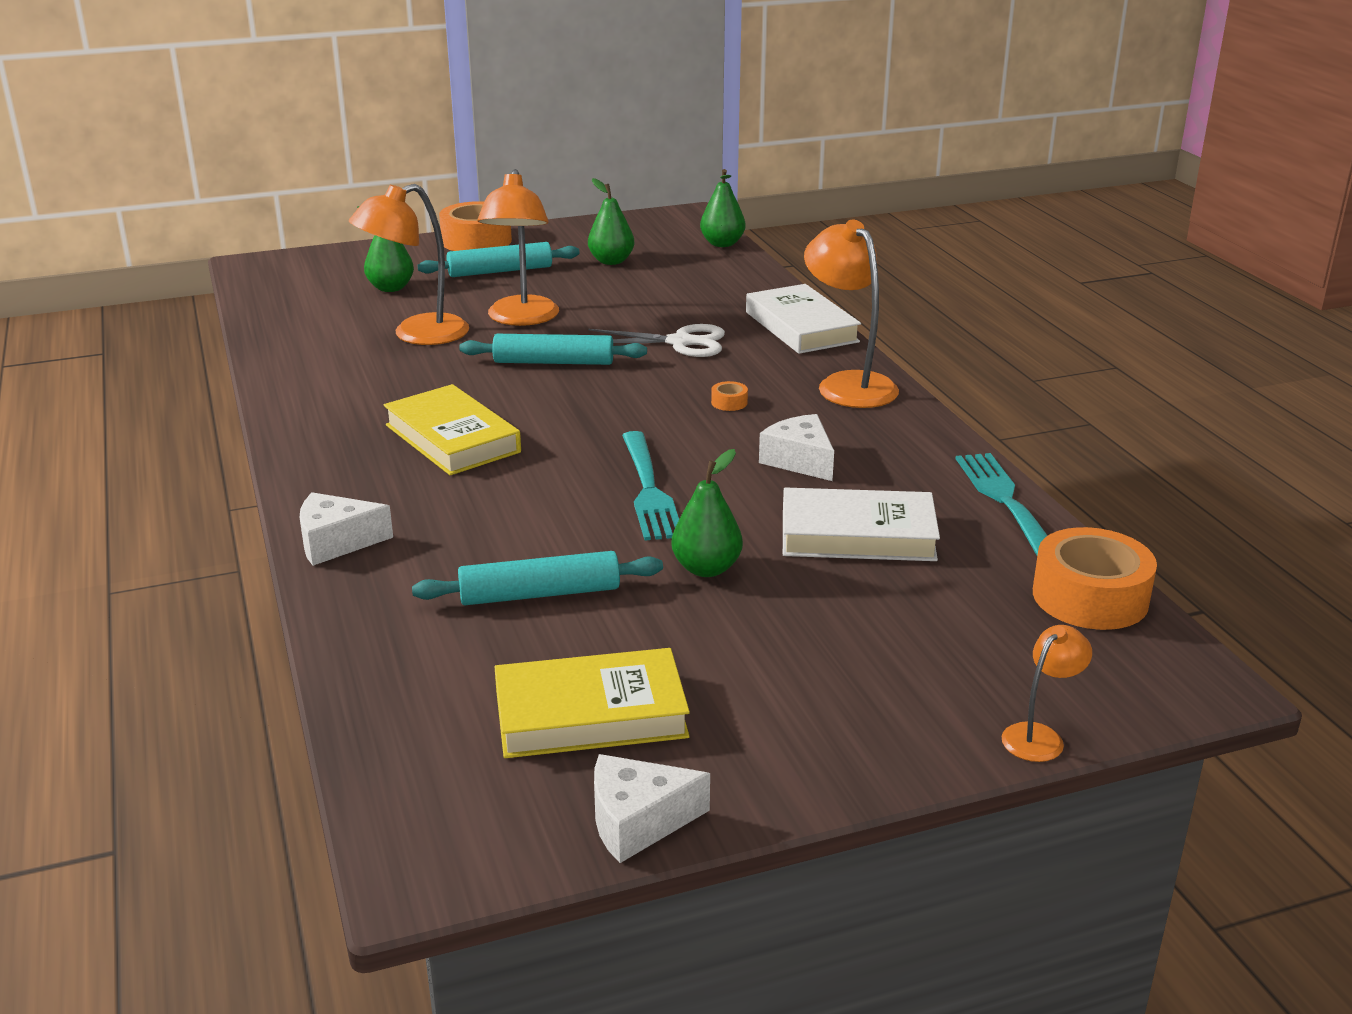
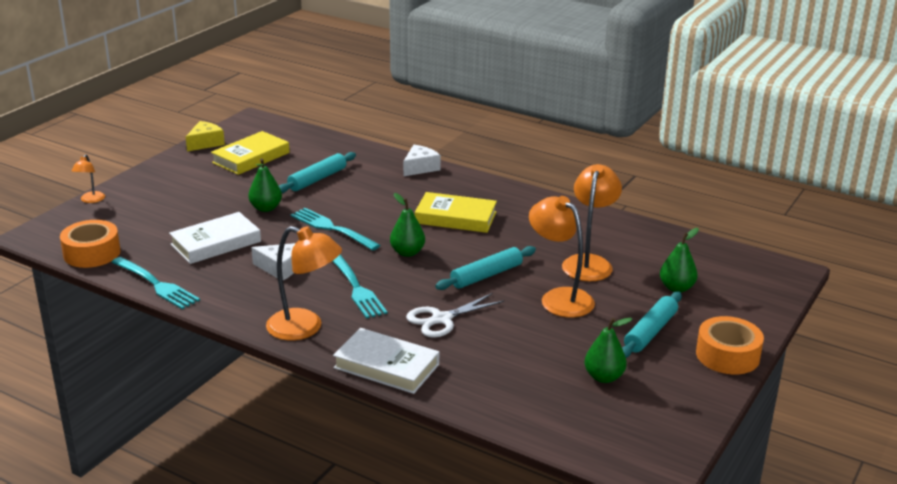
camera: 140 degrees right, 0 degrees up
(637, 821) = (205, 143): white cheese -> yellow cheese
(722, 244) = (564, 441): green pear -> green pear (407, 252)
(729, 402) = (356, 288): orange tape -> turquoise fork

